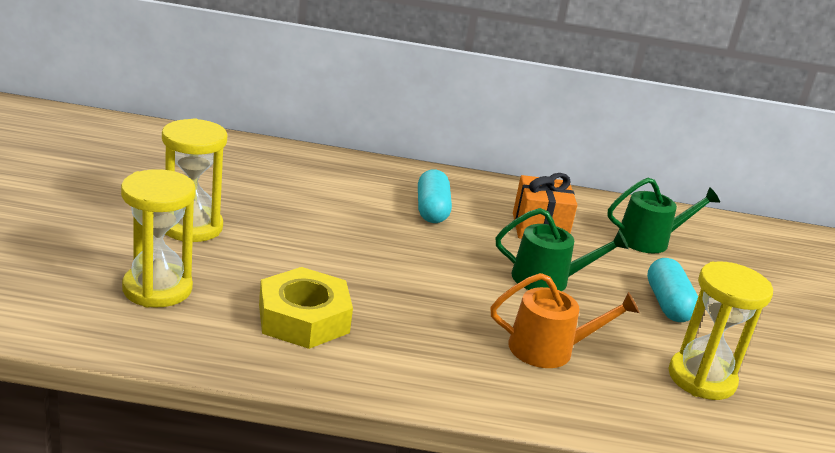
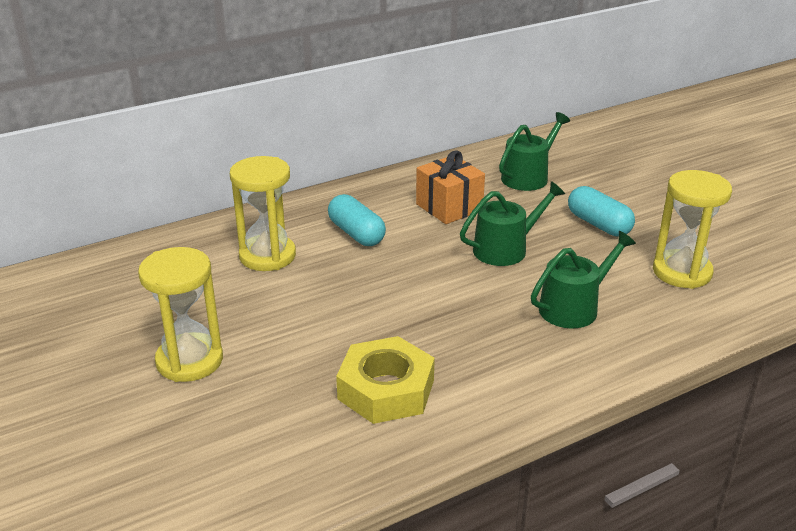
camera: 30 degrees left, 5 degrees up
(157, 289) = (239, 437): yellow hourglass -> yellow hourglass (267, 256)
(549, 349) = (574, 307): orange watering can -> green watering can

